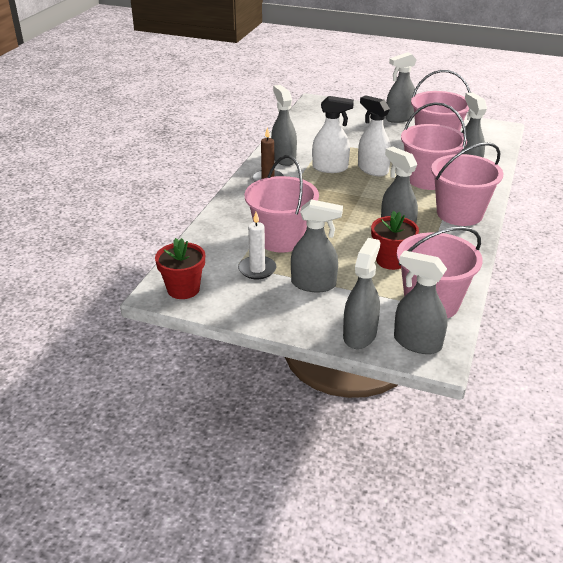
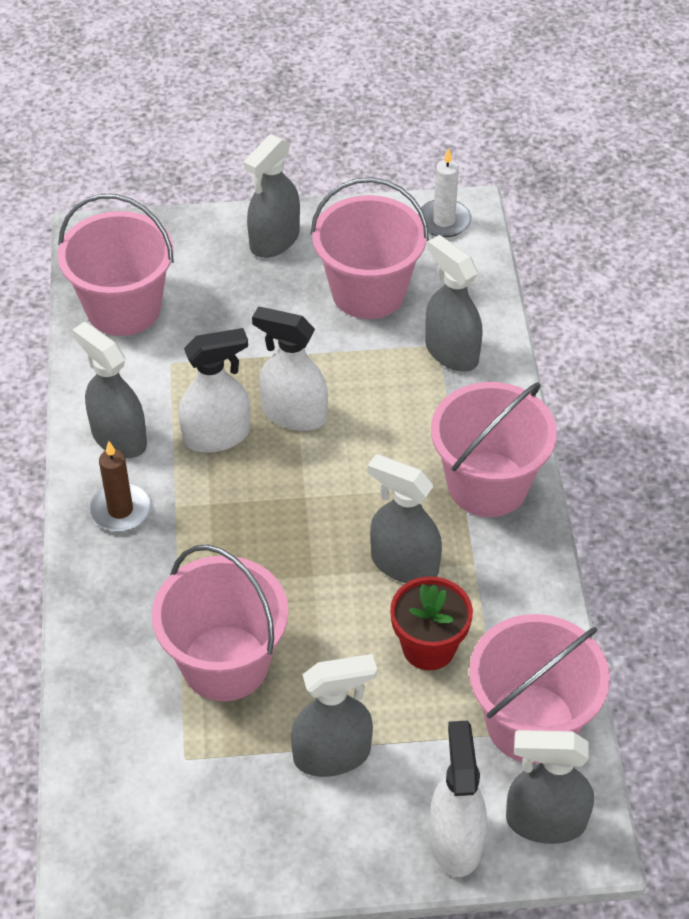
camera: 25 degrees left, 15 degrees up
(183, 289) = (125, 855): red flower pot -> none
(257, 269) = (223, 756): white candle -> white candle (444, 221)
(360, 335) = (455, 840): grey spray bottle -> white spray bottle
(428, 179) = (399, 408): pink bucket -> pink bucket (123, 308)

